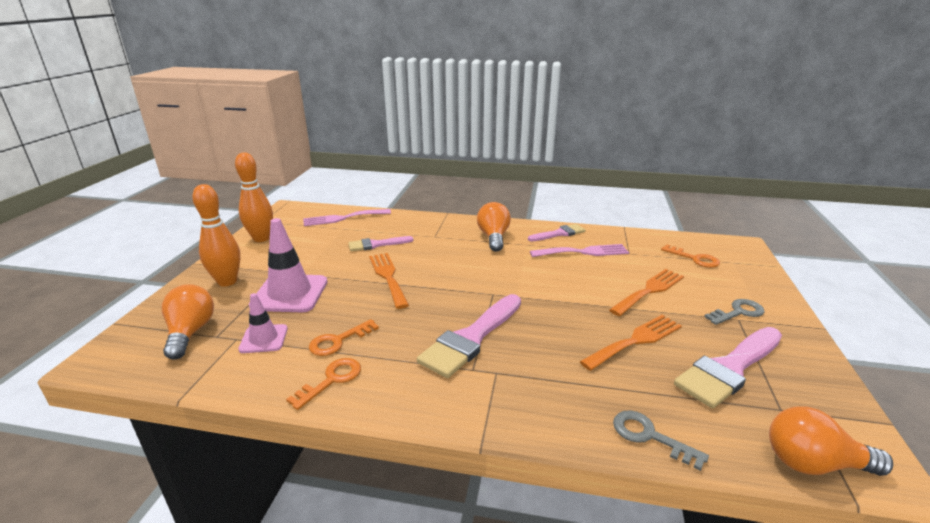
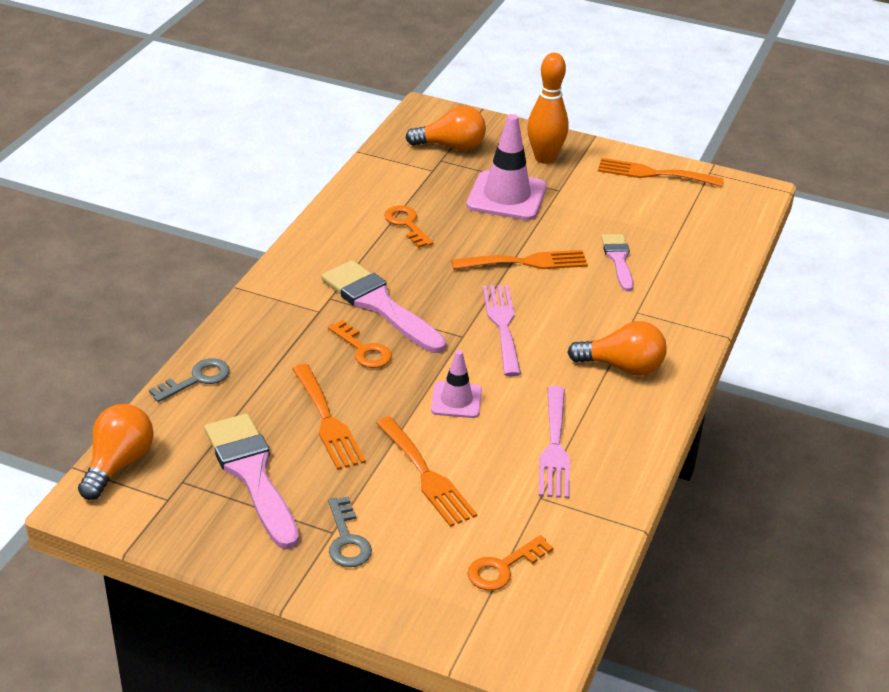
camera: 100 degrees right, 10 degrees up
(261, 238) = (653, 174): orange bowling pin -> orange fork
(264, 339) = (426, 184): pink traffic cone -> pink traffic cone (456, 400)
(331, 380) = (349, 219): orange key -> orange key (363, 349)
(343, 218) = (713, 236): pink fork -> pink fork (502, 325)
(559, 233) = (625, 440): pink brush -> none

